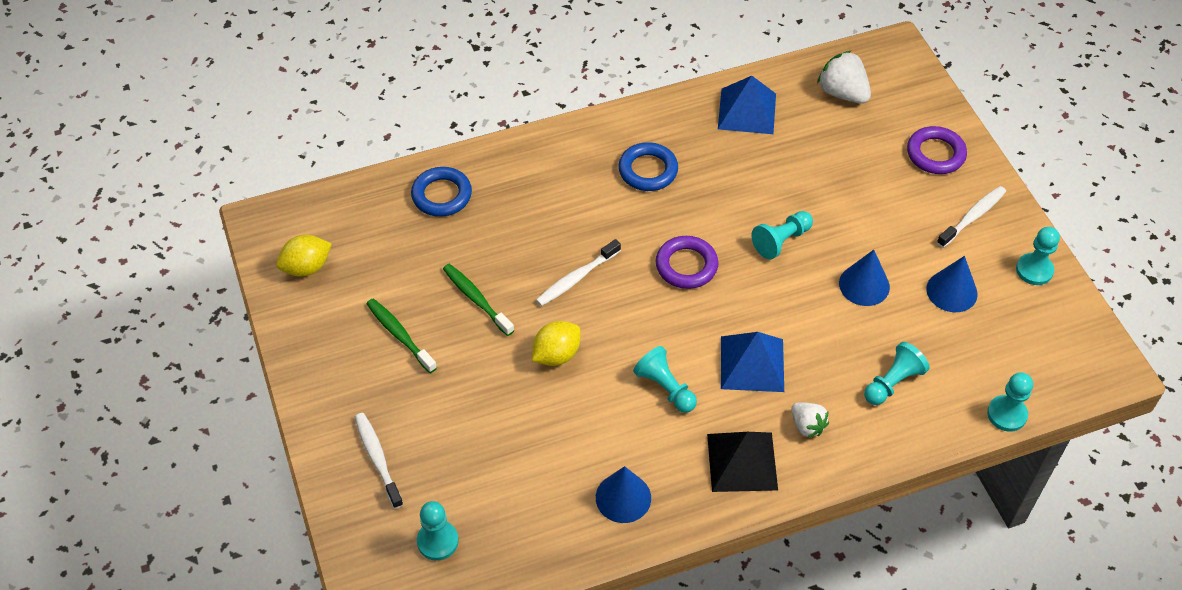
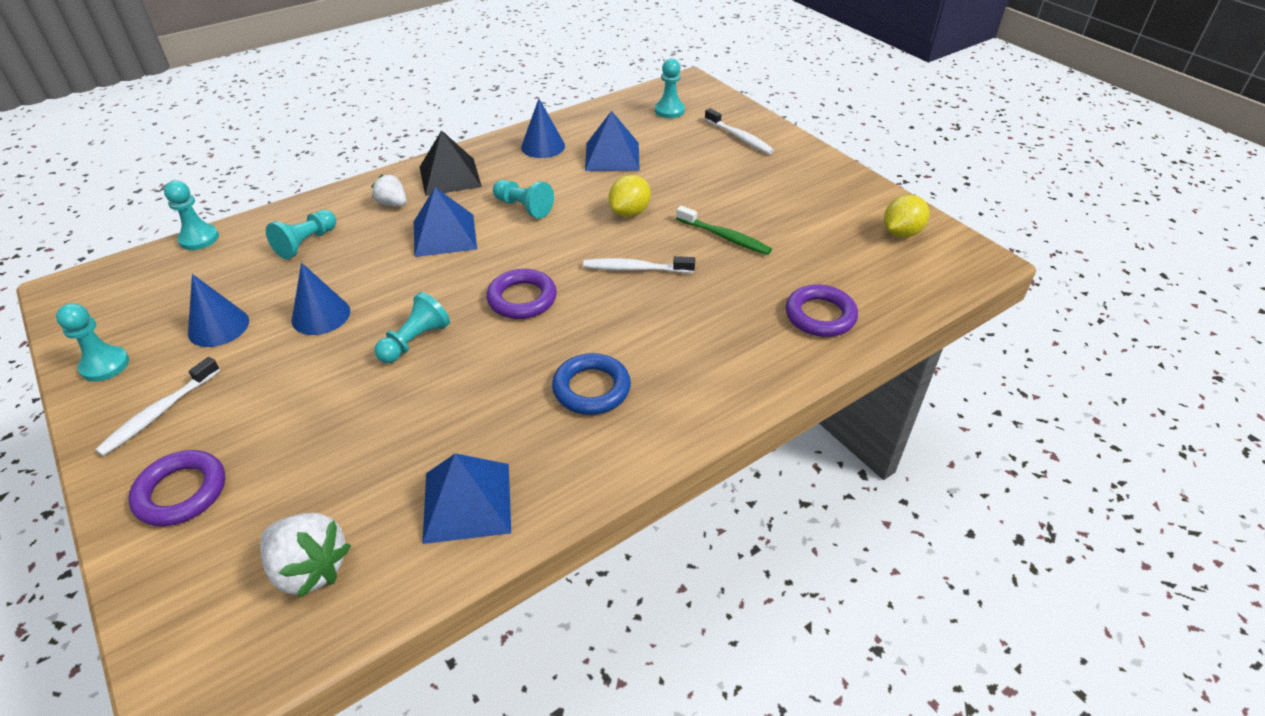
camera: 165 degrees right, 10 degrees down
(399, 335) = (776, 203): green toothbrush -> none
(442, 195) = (820, 315): blue ring -> purple ring
(544, 457) = (612, 156): none -> blue pyramid
(576, 278) = (635, 269): white toothbrush -> white toothbrush turned 120 degrees counterclockwise

